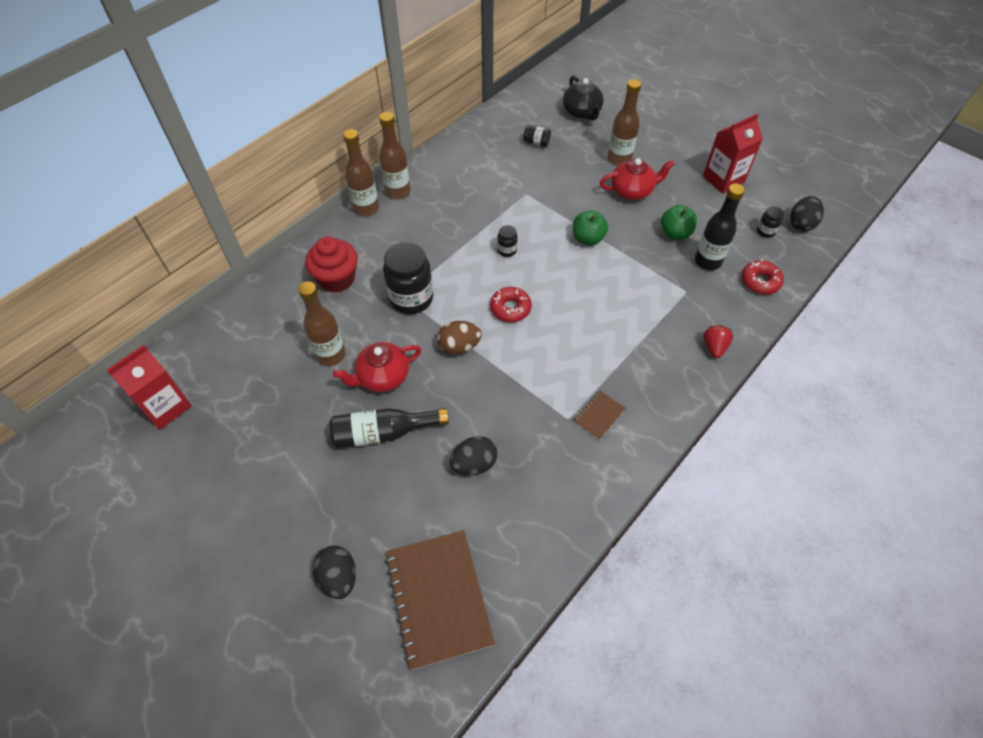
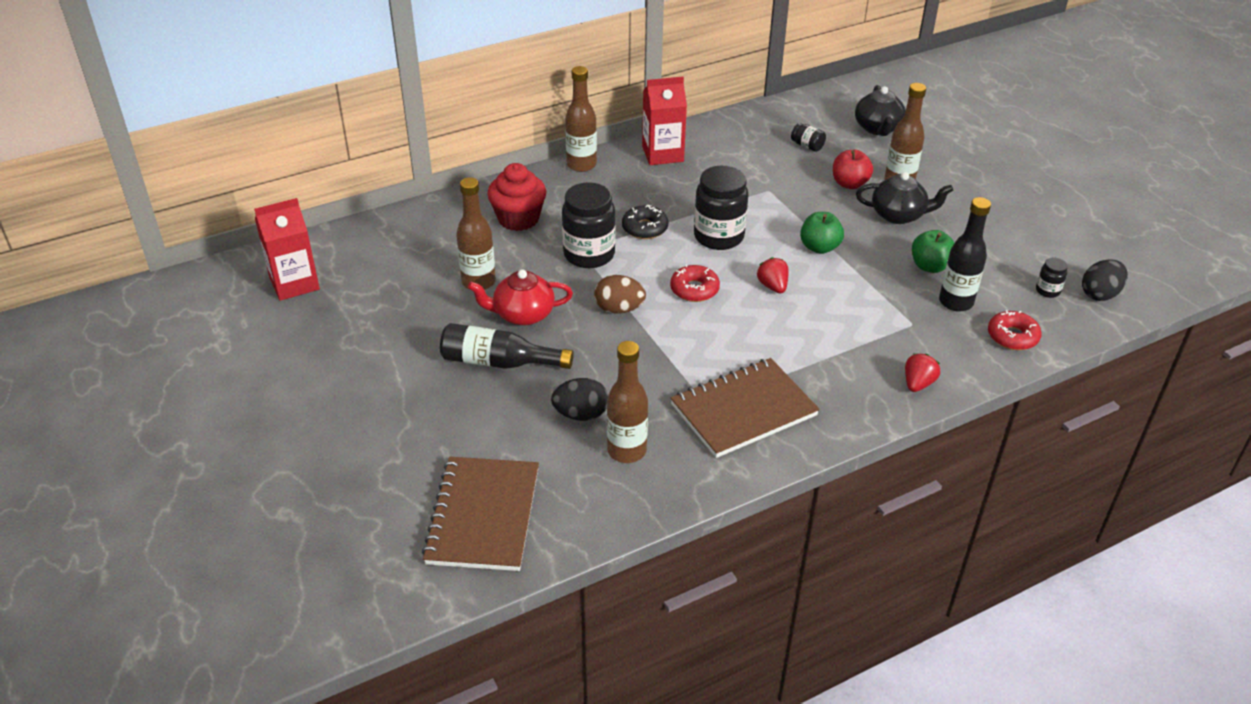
camera: 20 degrees right, 15 degrees down
(339, 577) = (391, 468): black egg -> none
(398, 192) = (624, 157): brown bottle -> brown bottle (626, 450)
(445, 259) = (644, 228): none -> black donut
(507, 250) = (718, 237): black jar -> black jar, size x2.16
(569, 287) = (773, 286): none -> red strawberry
(584, 171) = (849, 184): none -> red apple
(599, 416) = (743, 410): brown notebook -> brown notebook, size x2.20
(632, 191) = (899, 215): red teapot -> black teapot
(723, 179) = (1021, 228): red carton -> red carton (662, 154)

